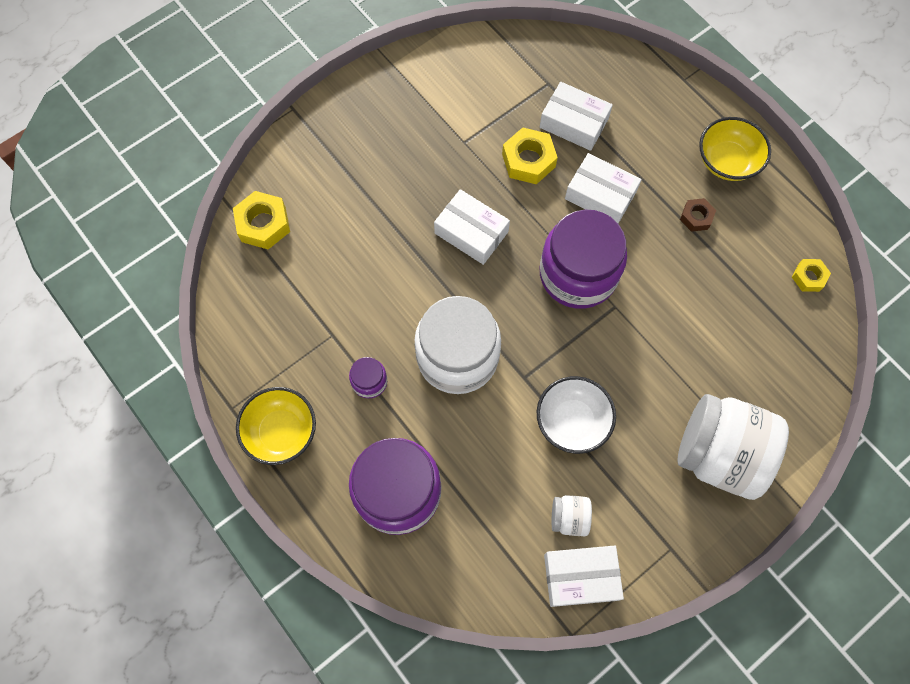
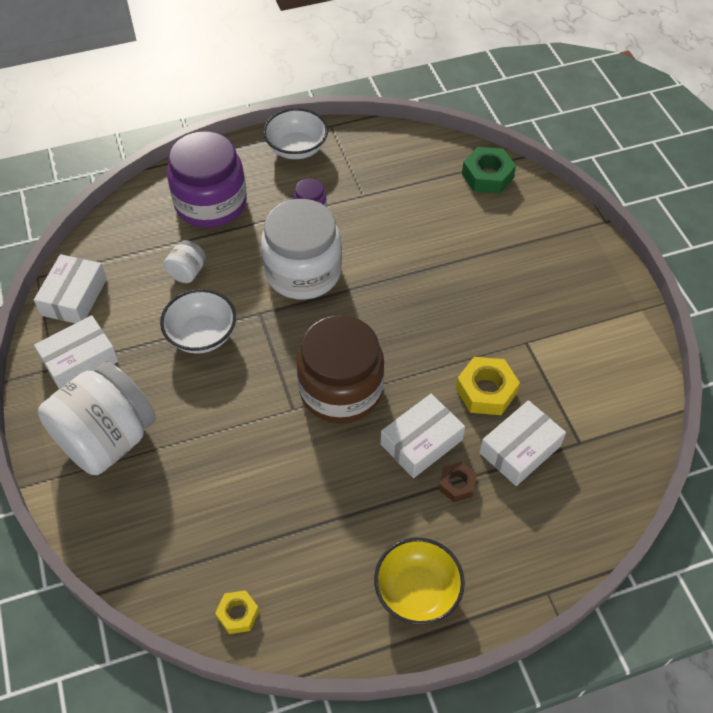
camera: 110 degrees right, 15 degrees down
(263, 224) = (487, 176): yellow nut -> green nut
(281, 432) = (297, 148): yellow bowl -> white bowl
(471, 232) = (421, 318): white box -> white box (80, 360)
(569, 518) = (124, 305): white jar -> white jar (187, 272)
(578, 274) = (341, 390): purple jar -> brown jar
(696, 217) = (359, 526): brown nut -> brown nut (457, 484)

